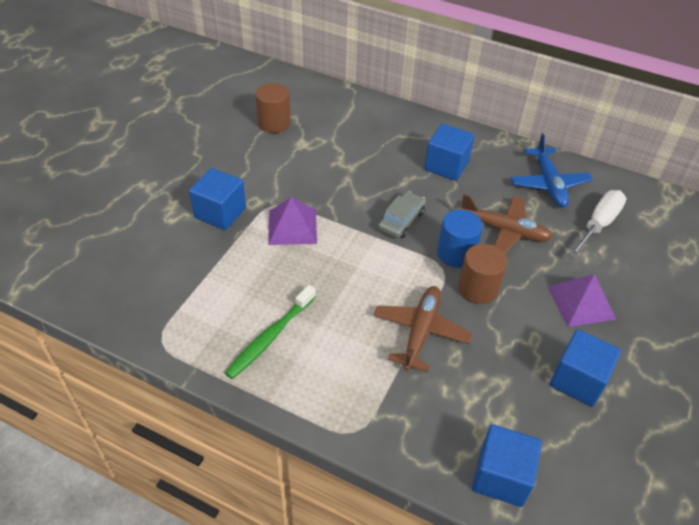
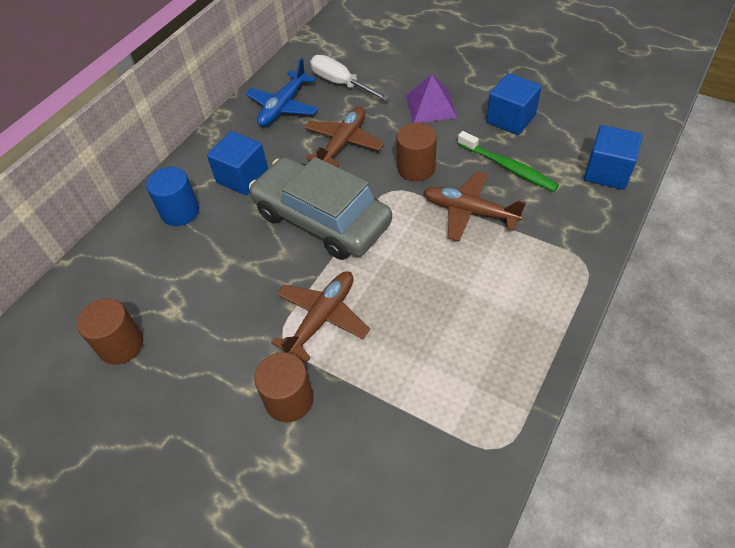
camera: 80 degrees left, 5 degrees up
(220, 212) = (289, 400): blue cube -> brown cylinder
(270, 337) = (485, 334): green toothbrush -> green toothbrush (508, 167)
(292, 227) = (322, 318): purple pyramid -> brown plane
(401, 220) = (322, 218): grey car -> grey car, size x2.19
(456, 253) = (371, 180): blue cylinder -> blue cylinder (180, 212)
(548, 184) = (283, 107): blue plane -> blue plane turned 120 degrees clockwise

